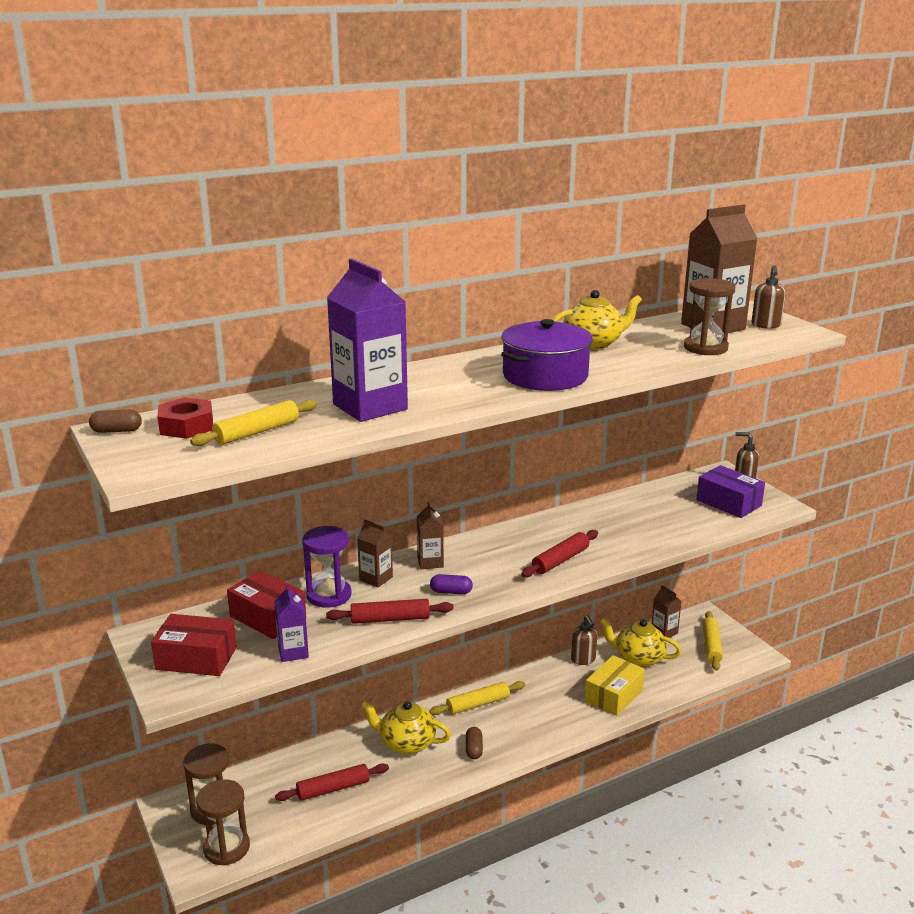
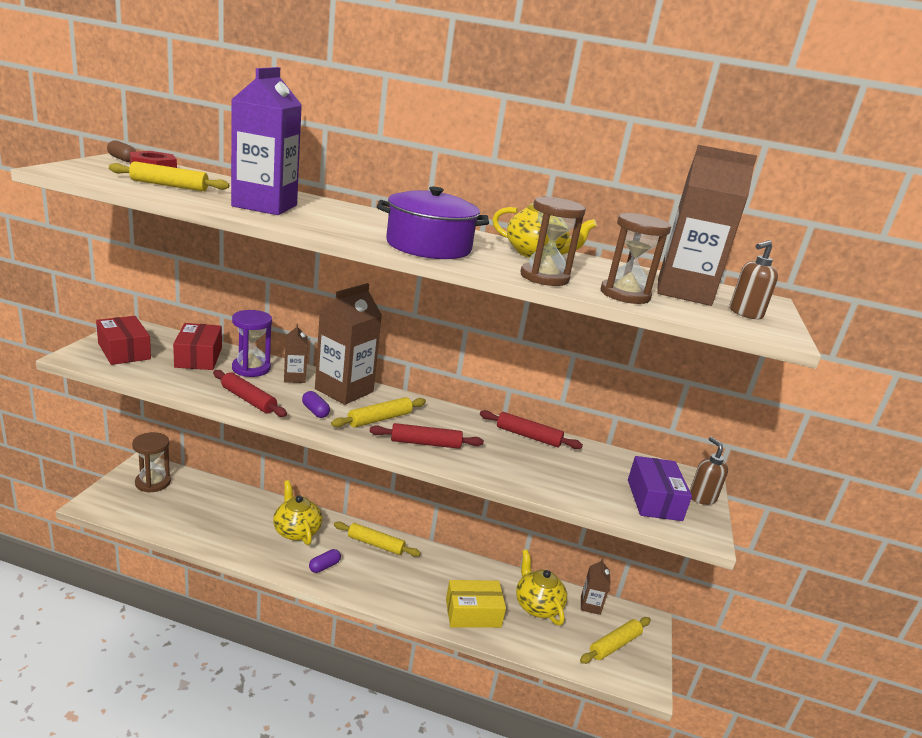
camera: 40 degrees right, 0 degrees up
(226, 848) = (122, 505): brown hourglass -> brown hourglass (544, 277)
(293, 652) = (166, 379): purple carton -> none
(333, 788) = (217, 521): red rolling pin -> red rolling pin (528, 436)
(430, 562) = (344, 390): brown carton -> brown carton, size x1.98
(474, 749) = (324, 566): brown capsule -> purple capsule
(499, 565) = (379, 419): none -> yellow rolling pin
(583, 659) = (493, 574): brown soap dispenser -> none

